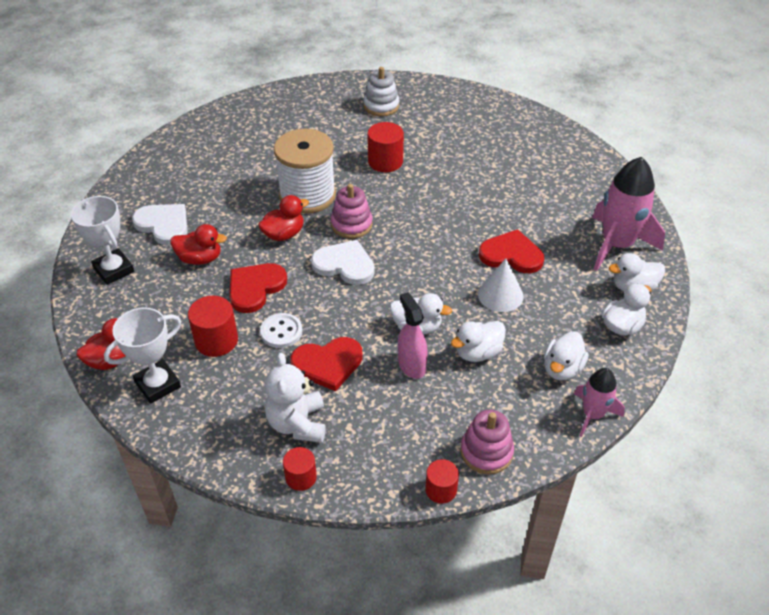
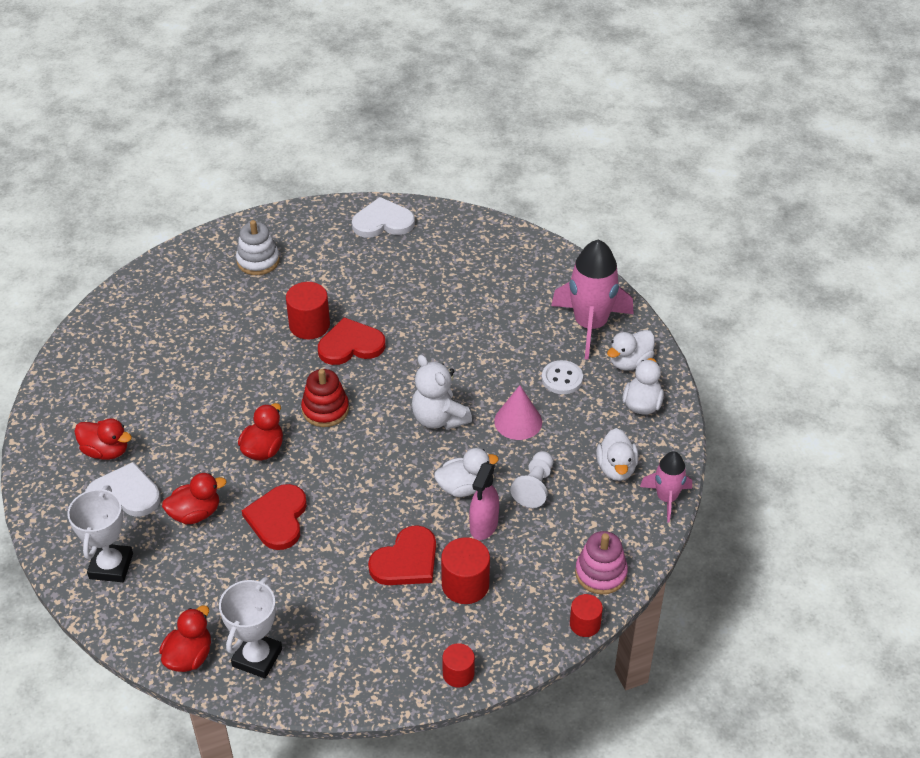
camera: 30 degrees left, 0 degrees up
(114, 270) = (111, 566): white trophy -> white trophy turned 75 degrees clockwise
(175, 191) = (106, 451): none -> red duck
(216, 340) = (281, 588): red cylinder -> red cylinder (465, 585)
(281, 332) = (338, 550): white button -> white button (562, 379)
(297, 423) = (419, 629): white teddy bear -> white teddy bear (439, 418)
(307, 195) = (255, 396): white spool -> none
(344, 265) = (349, 455): white heart -> white heart (383, 222)
(351, 224) = (325, 409): pink stacking toy -> red stacking toy
(411, 365) = (483, 526): pink spray bottle -> pink spray bottle turned 105 degrees counterclockwise
(478, 352) = (534, 487): white duck -> white pawn
(500, 295) = (518, 421): white cone -> pink cone
(511, 255) = (502, 376): red heart -> red heart (350, 345)

